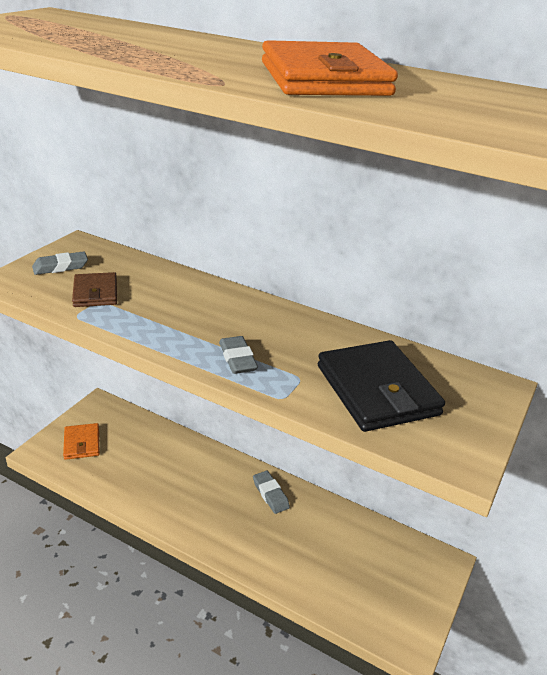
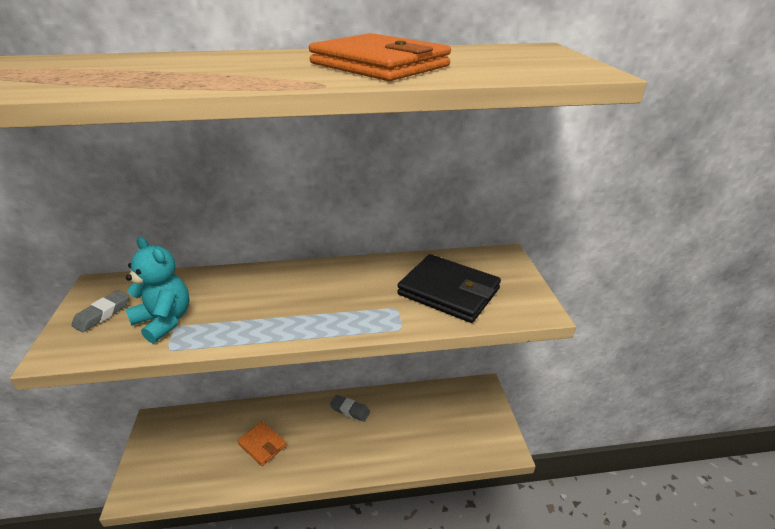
camera: 35 degrees left, 0 degrees up
(82, 443) = (167, 462): orange wallet -> orange wallet (262, 445)
(95, 293) = (164, 321): brown wallet -> turquoise teddy bear
(237, 359) = (340, 317): grey eraser -> none

